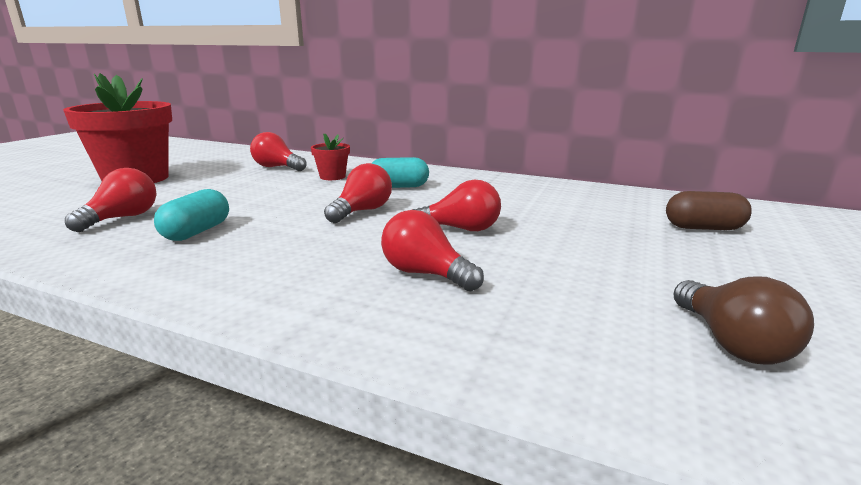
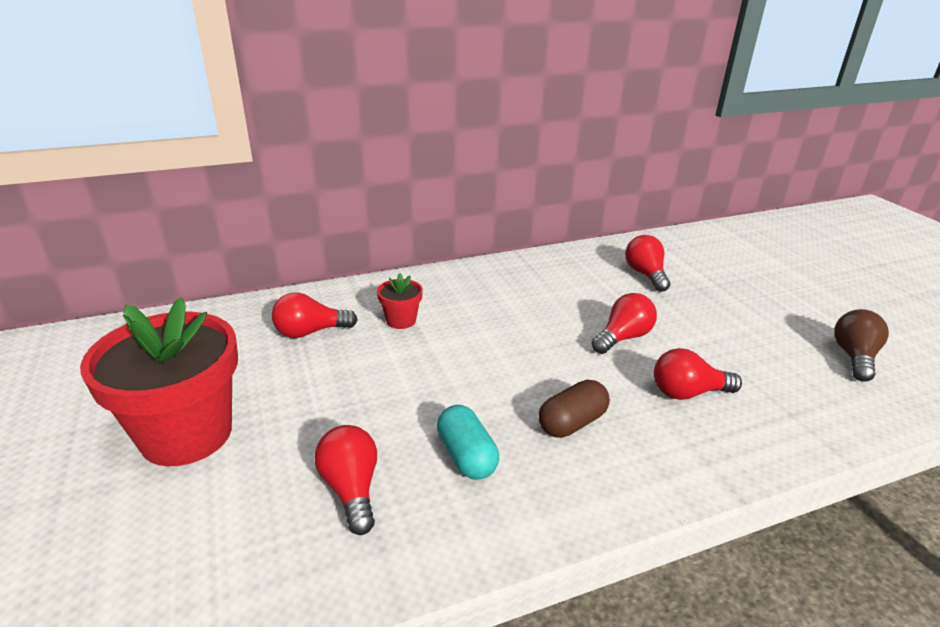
camera: 45 degrees left, 10 degrees up
(362, 211) = (527, 354): red light bulb -> red light bulb (645, 275)
(399, 187) = (486, 308): turquoise capsule -> none
(703, 228) = (720, 267): brown capsule -> brown capsule (572, 423)
(731, 343) = (854, 357): brown light bulb -> brown light bulb turned 105 degrees counterclockwise

